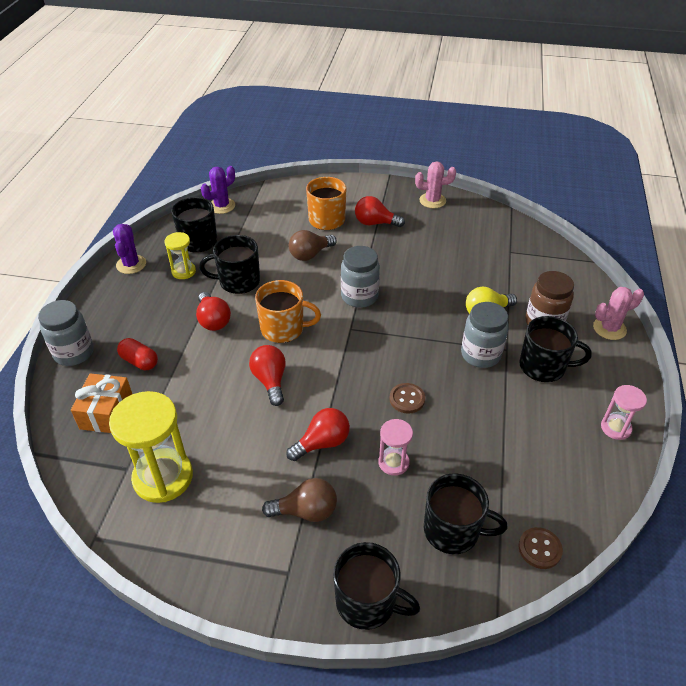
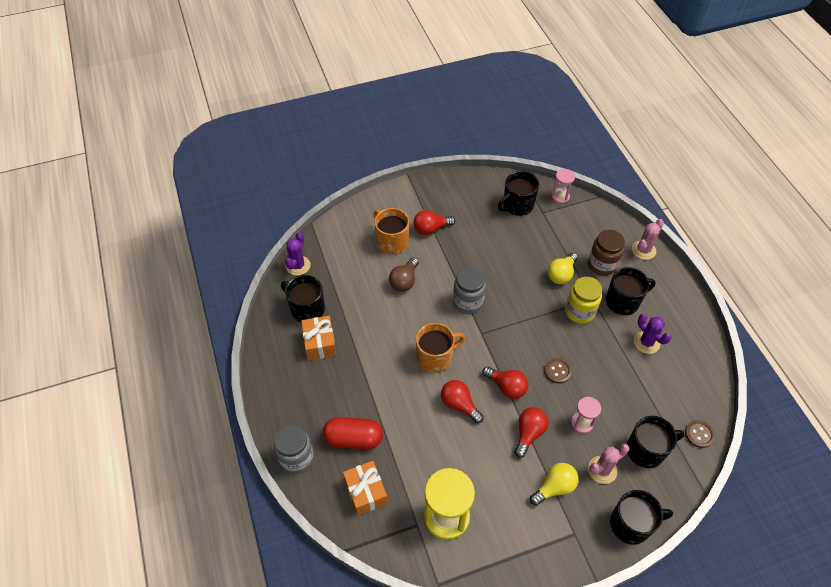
camera: 30 degrees left, 10 degrees up
(131, 264) = (271, 357): purple cactus -> purple cactus (646, 342)
(139, 361) = (353, 438): red capsule -> red capsule, size x1.55
(183, 271) = (320, 343): yellow hourglass -> orange gift
(213, 320) = (379, 376): red light bulb -> red light bulb (506, 387)
(238, 281) = (369, 332): black mug -> black mug (517, 205)
(306, 511) = (554, 487): brown light bulb -> yellow light bulb
(432, 201) = (457, 187): pink cactus -> pink cactus (602, 470)
(480, 354) = (579, 311): grey jar -> yellow jar
(615, 428) = (690, 327): pink hourglass -> pink hourglass (560, 196)

